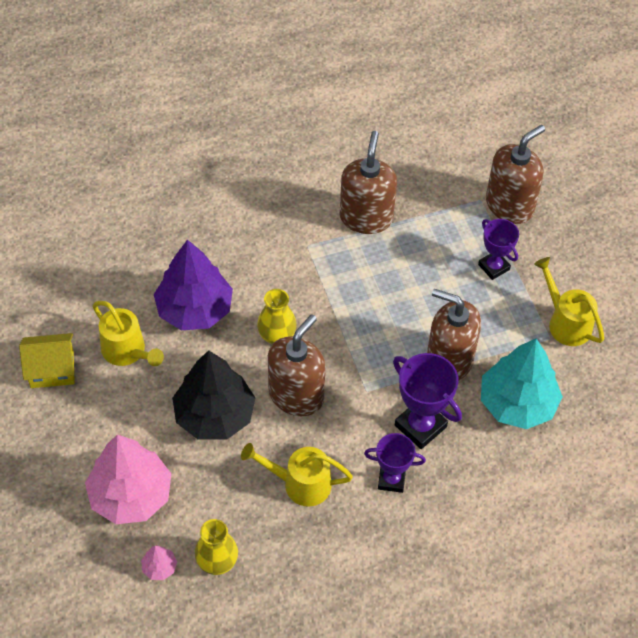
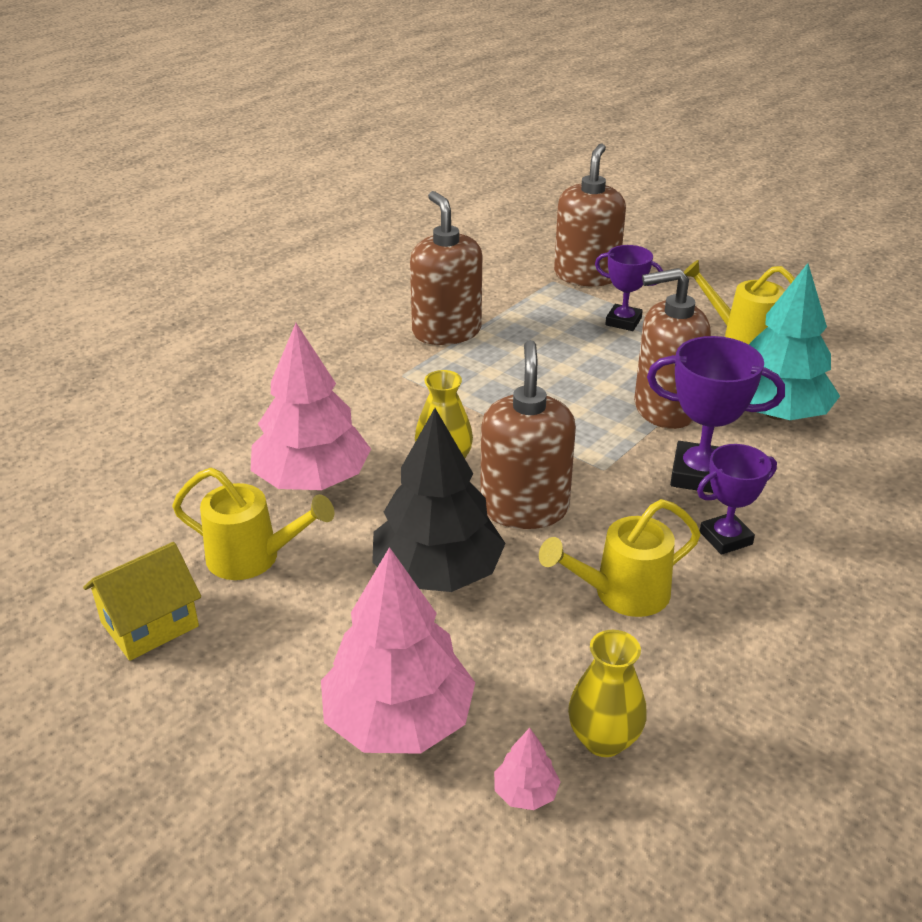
camera: 30 degrees left, 20 degrees down
(194, 309) = (312, 479): purple tree -> pink tree

